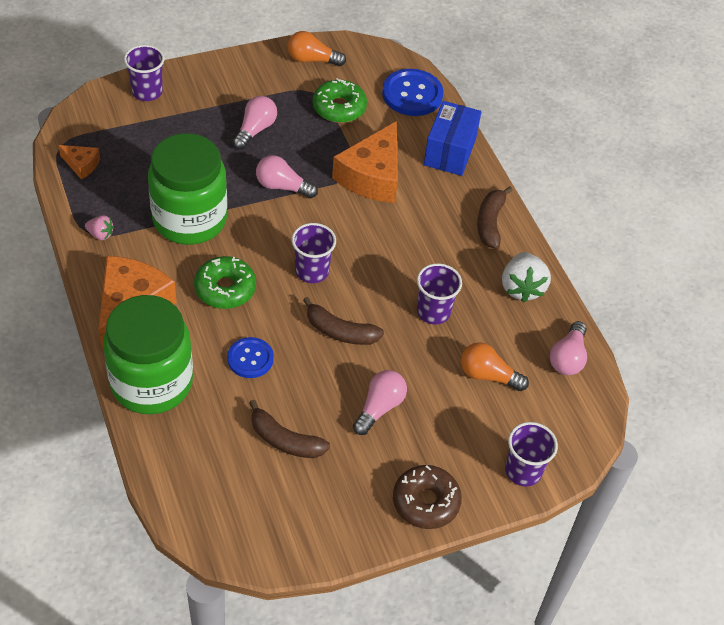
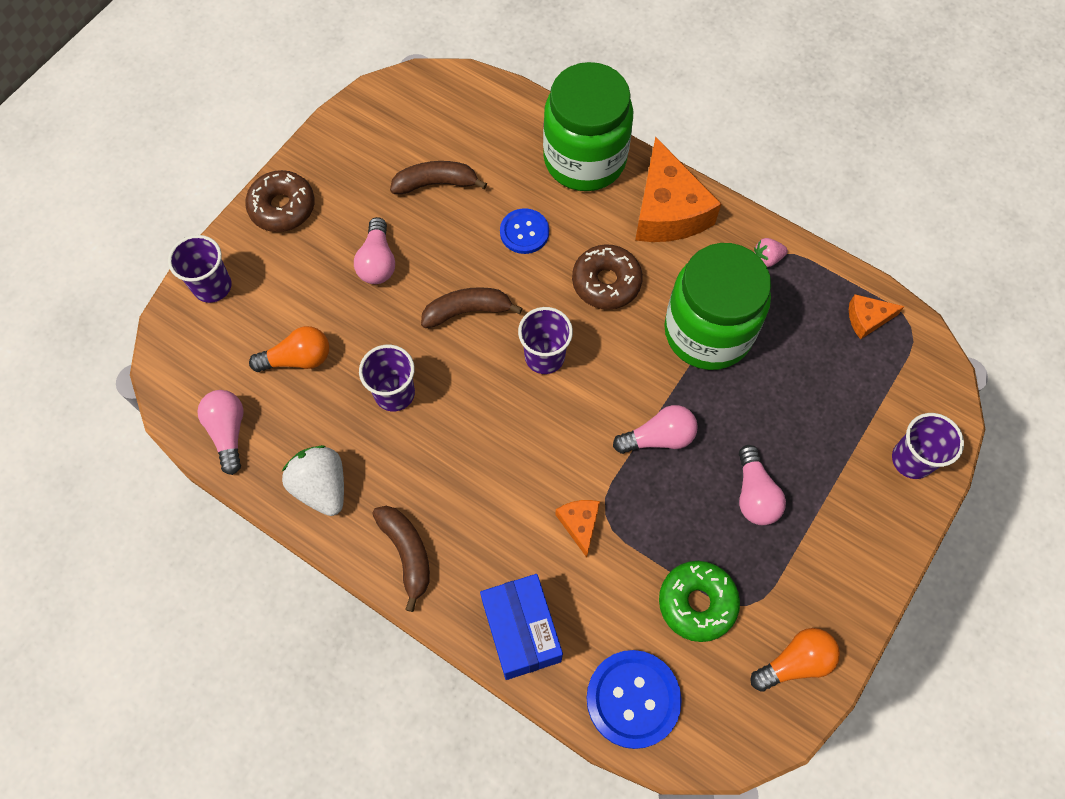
camera: 150 degrees right, 15 degrees up
(225, 289) = (606, 282): green donut -> brown donut
(372, 176) = (579, 524): orange cheese -> orange cheese, size x0.48

